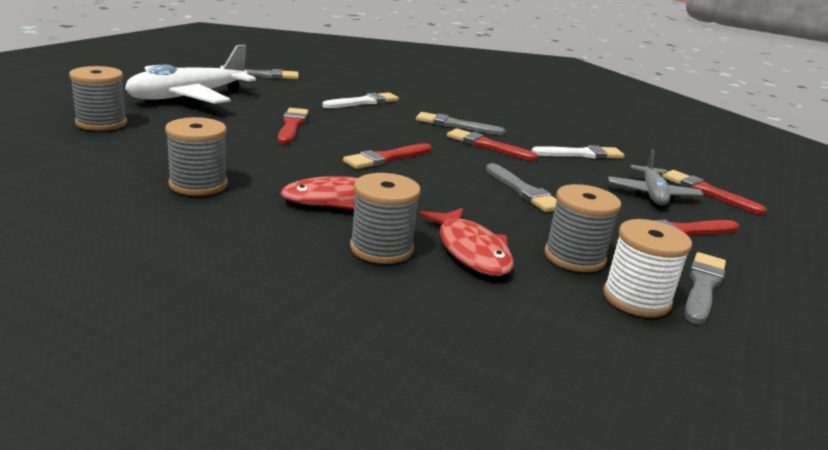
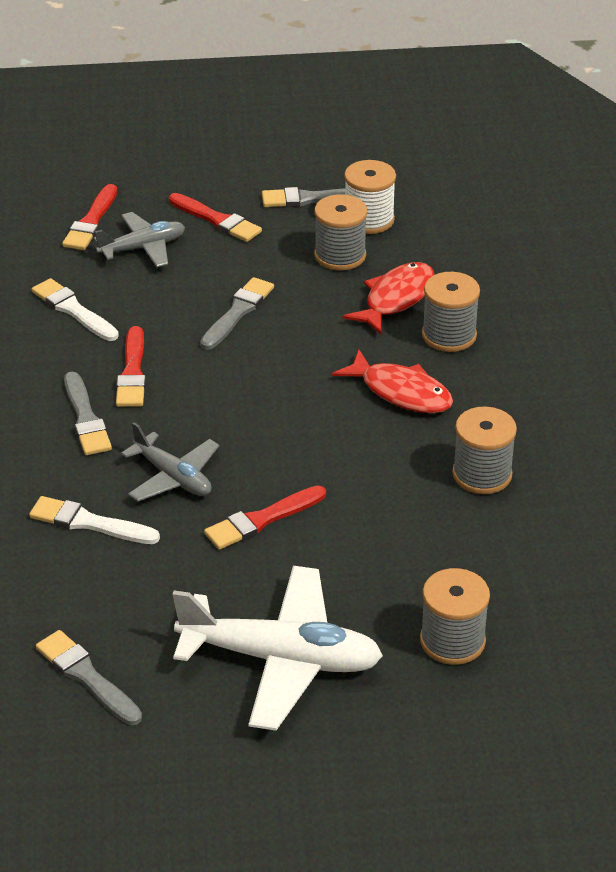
camera: 120 degrees left, 15 degrees up
(367, 123) = (173, 477): none -> grey plane
(386, 158) = (267, 414): red brush -> none

